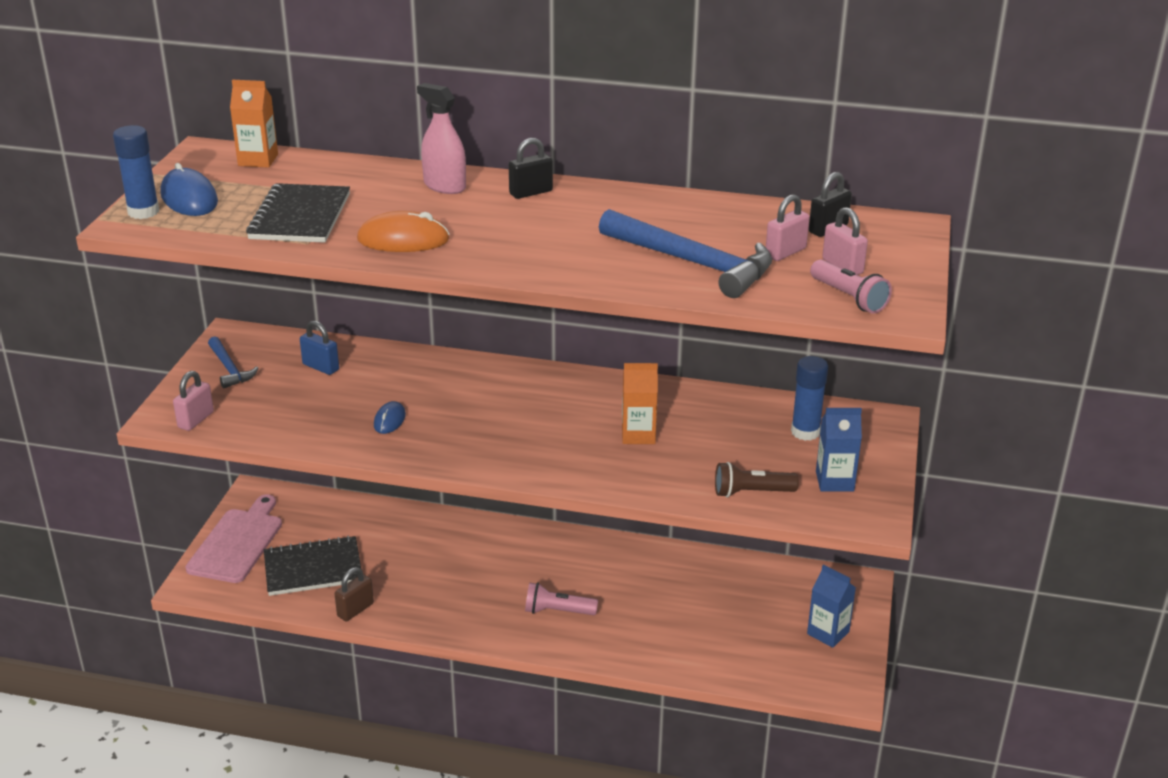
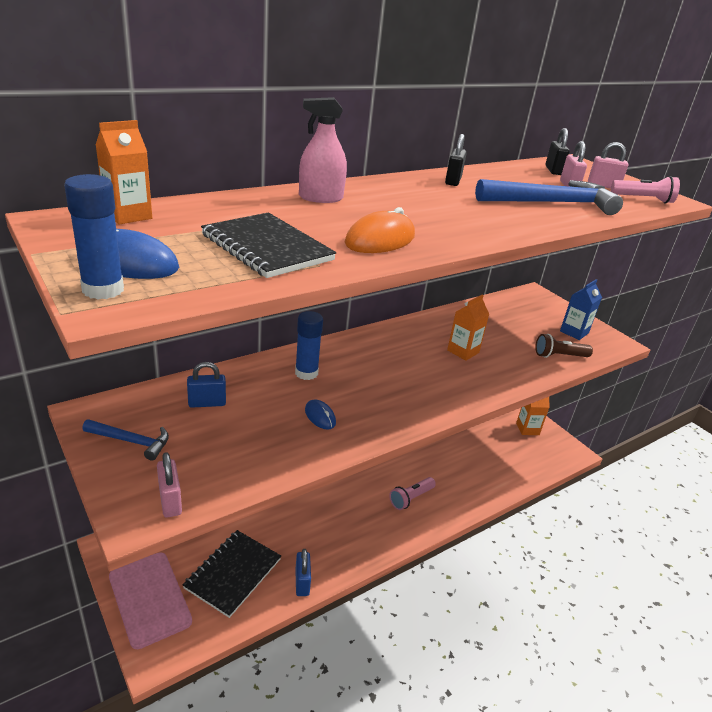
camera: 50 degrees left, 0 degrees up
(355, 610) = (302, 582): brown padlock -> blue padlock
(531, 192) = (381, 188): black padlock -> black padlock (453, 181)
(751, 492) = (559, 356): brown flashlight -> brown flashlight turned 45 degrees clockwise
(805, 432) = (521, 313): blue glue stick -> blue glue stick (306, 373)
(828, 633) = (527, 429): blue carton -> orange carton

